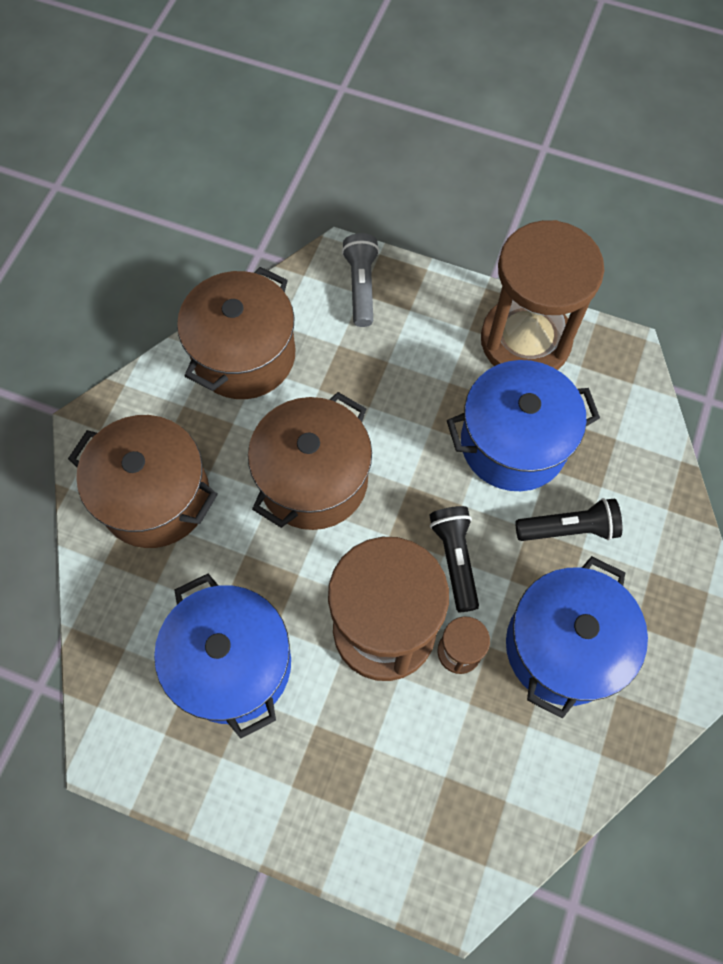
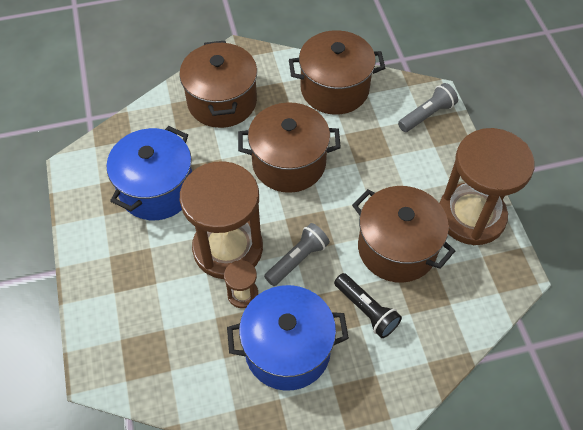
camera: 55 degrees right, 10 degrees down
(455, 559) = (297, 260): black flashlight -> grey flashlight
(513, 443) = (397, 248): blue pot -> brown pot

